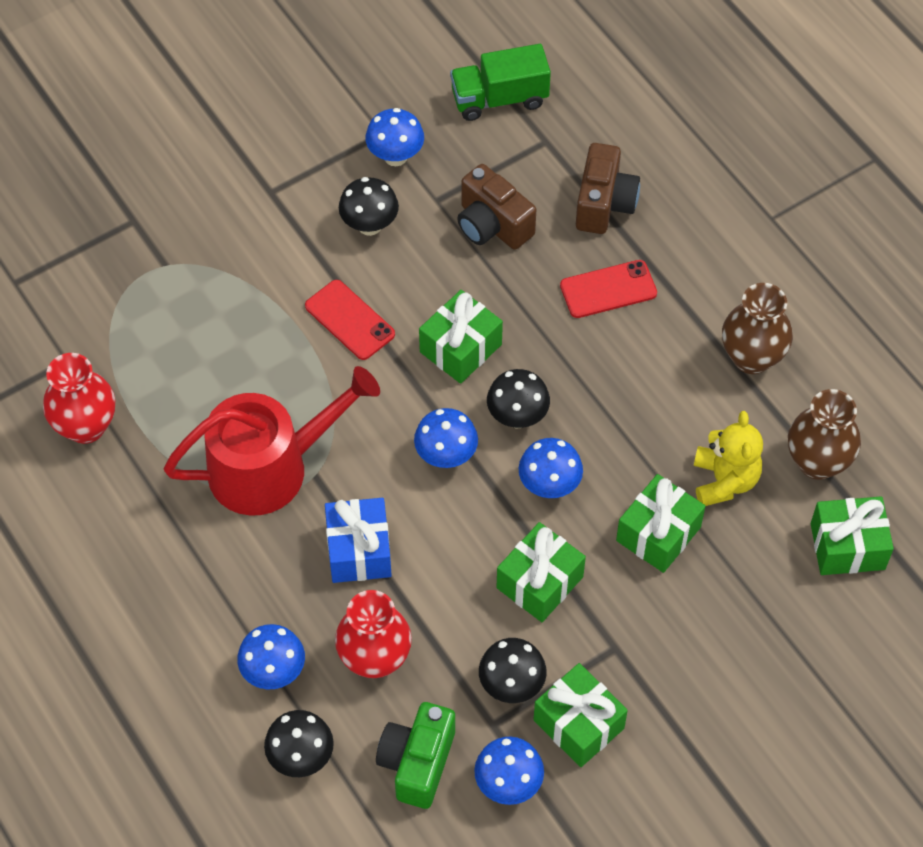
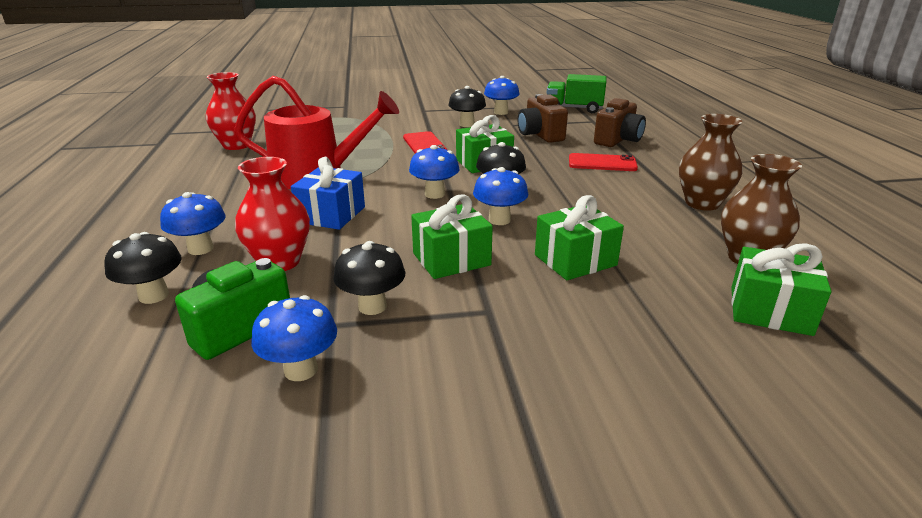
camera: 25 degrees right, 30 degrees down
(578, 724) = (411, 349): green gift -> none
(724, 481) = (652, 248): yellow teddy bear -> none

